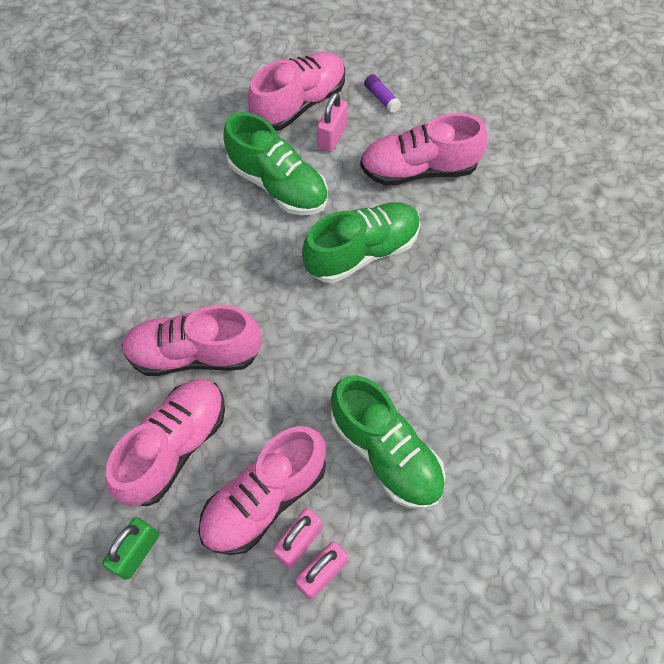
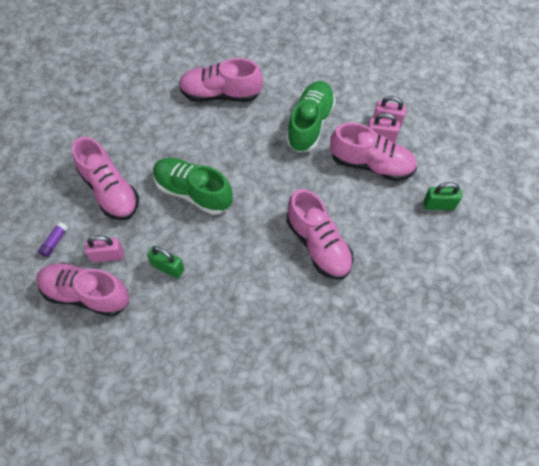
camera: 120 degrees left, 0 degrees up
(174, 446) = (377, 221): pink shoe -> pink shoe (220, 93)
(278, 184) = (168, 267): green shoe -> green padlock

